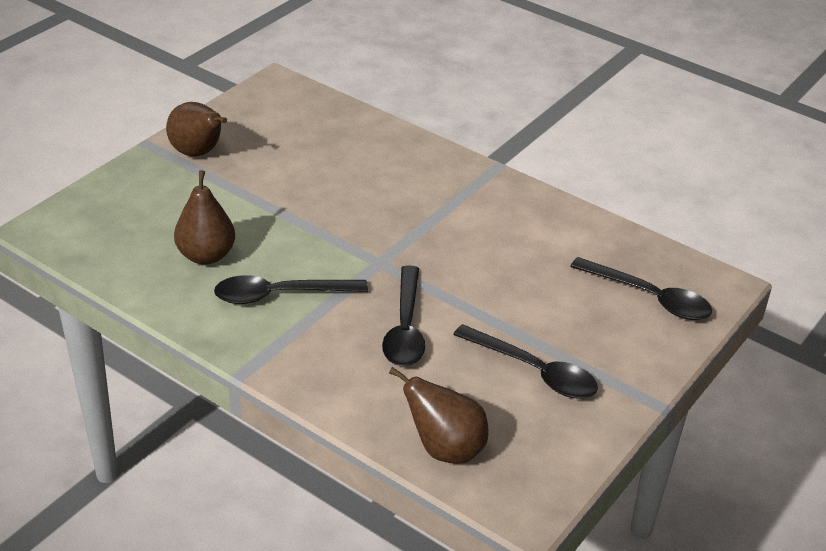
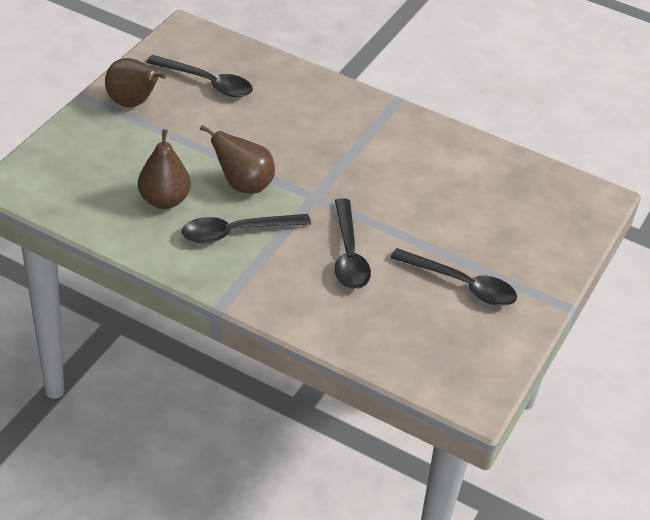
camera: 10 degrees left, 5 degrees up
(445, 449) = (402, 356): brown pear -> brown pear (243, 185)
(649, 297) = (544, 213): black spoon -> black spoon (207, 83)

